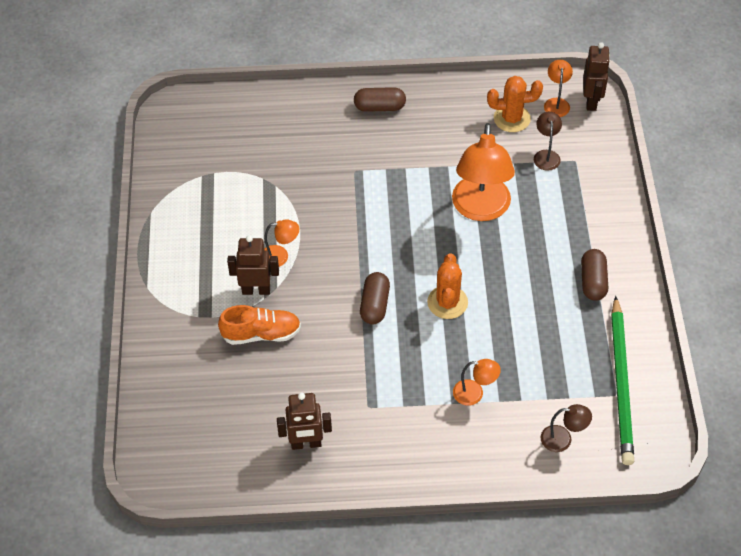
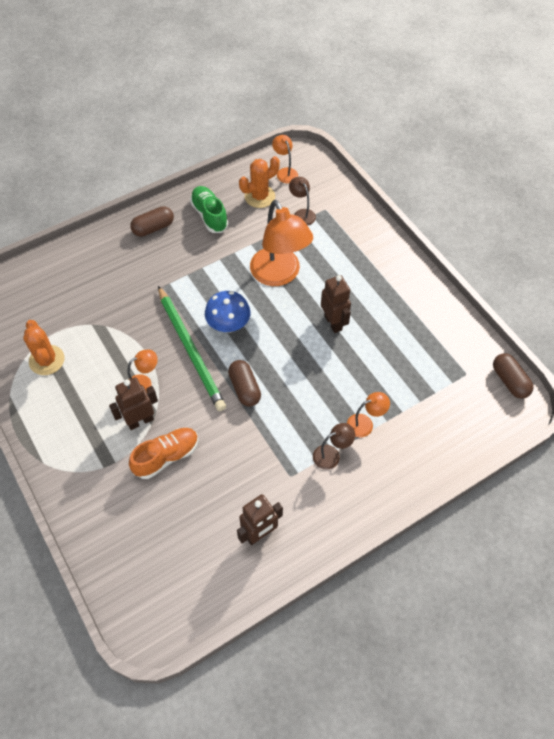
camera: 30 degrees left, 5 degrees up
(396, 237) = (228, 325): none -> blue mushroom
(445, 117) = (209, 215): none -> green shoe
(447, 302) = (299, 360): orange cactus -> orange cactus (47, 360)
(563, 439) = (451, 428): brown lamp -> brown lamp (331, 455)
(591, 101) = (309, 161): brown robot -> brown robot (333, 322)
(593, 281) = (395, 294): brown capsule -> brown capsule (509, 381)
(621, 383) = (464, 363): green pencil -> green pencil (191, 350)

